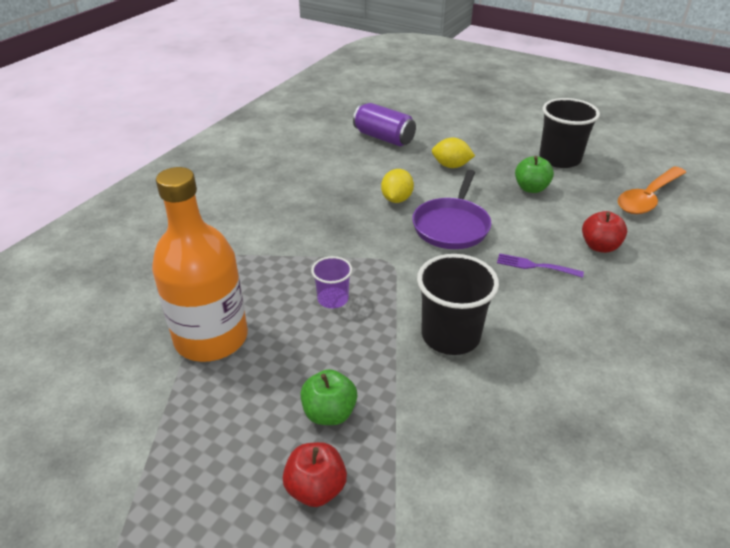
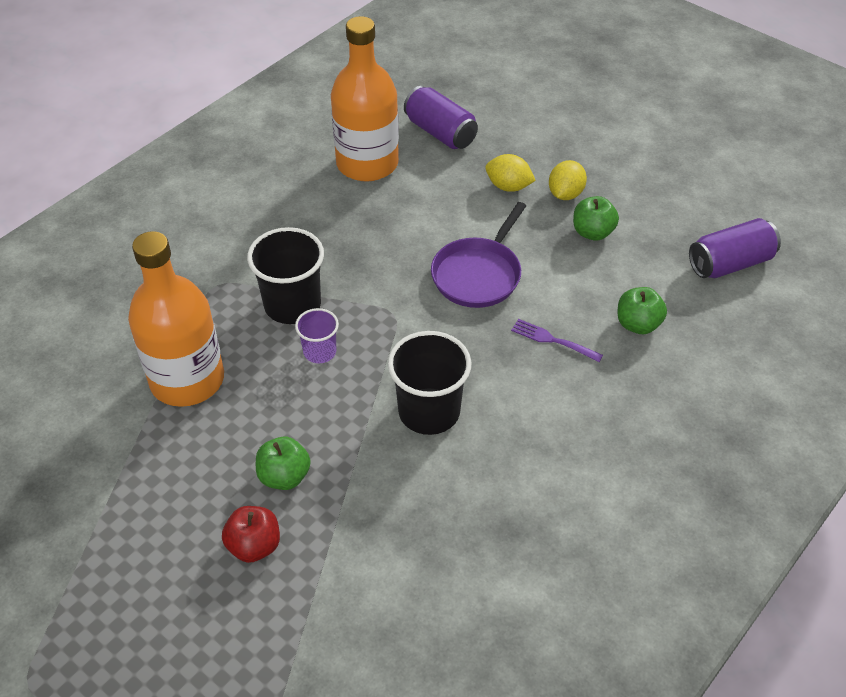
camera: 10 degrees right, 10 degrees up
(332, 162) = (367, 163): none -> orange bottle
(396, 199) = (427, 229): yellow lemon -> yellow lemon (565, 194)
(559, 159) = (647, 192): black cup -> black cup (292, 305)
(599, 246) = (638, 324): red apple -> green apple
(648, 197) = (730, 263): orange spoon -> purple can

